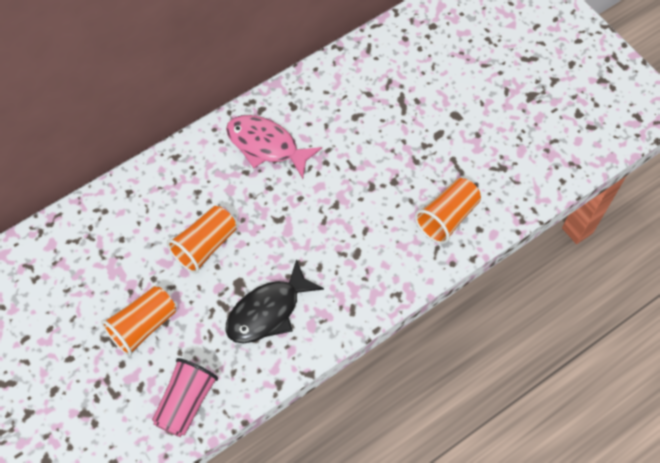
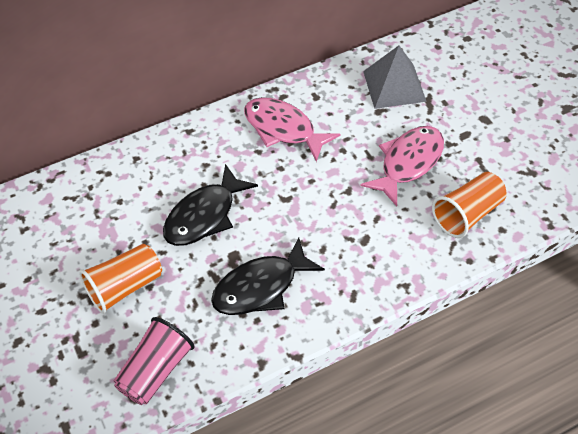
camera: 10 degrees right, 10 degrees down
(205, 245) = (204, 216): orange cup -> black fish
(367, 87) = (394, 86): none -> grey pyramid
(388, 170) = (408, 163): none -> pink fish

